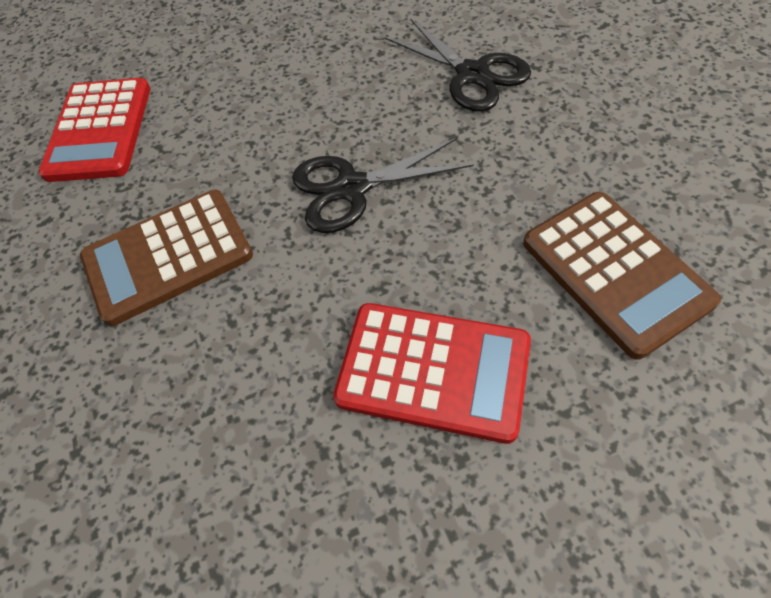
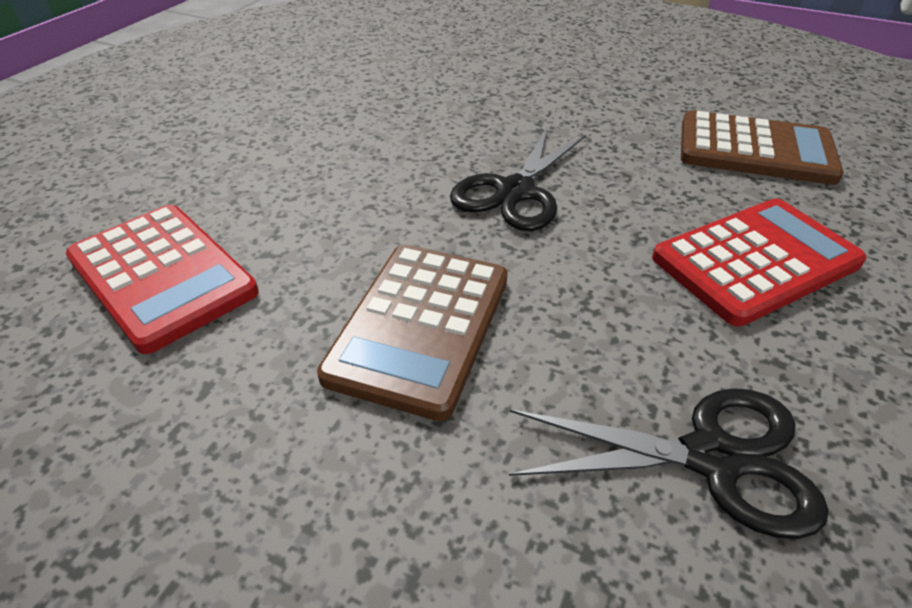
camera: 50 degrees left, 15 degrees down
(472, 74) = (496, 92): black scissors -> black scissors (711, 458)

